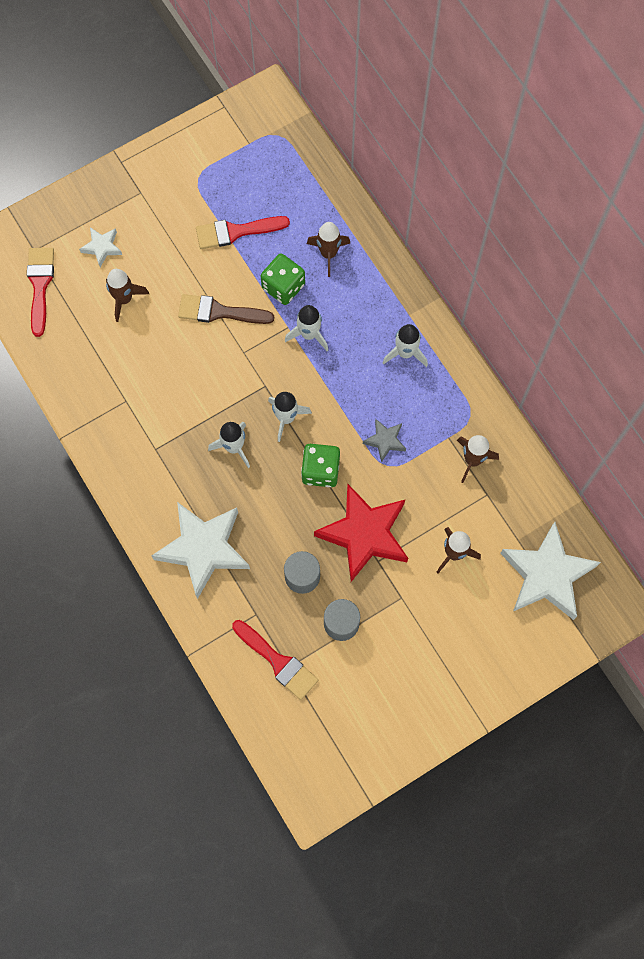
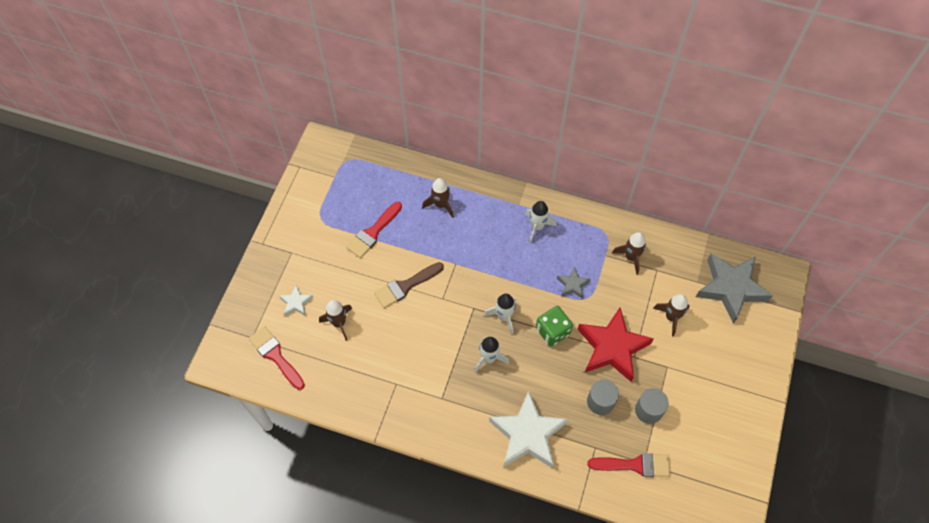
camera: 40 degrees left, 10 degrees down
(283, 286) = (431, 243): green dice -> none
(309, 334) = (472, 258): white rocket -> none
(546, 575) = (731, 288): white star -> grey star

